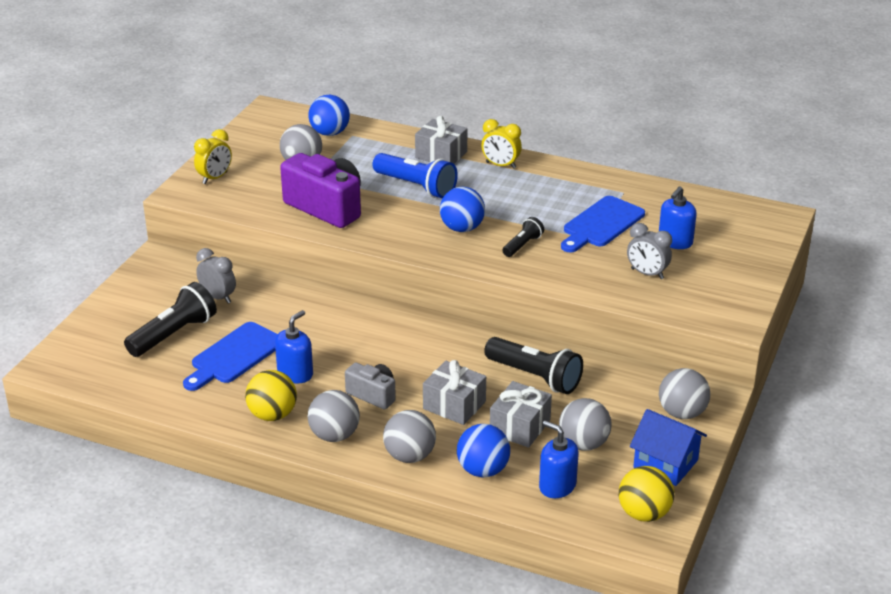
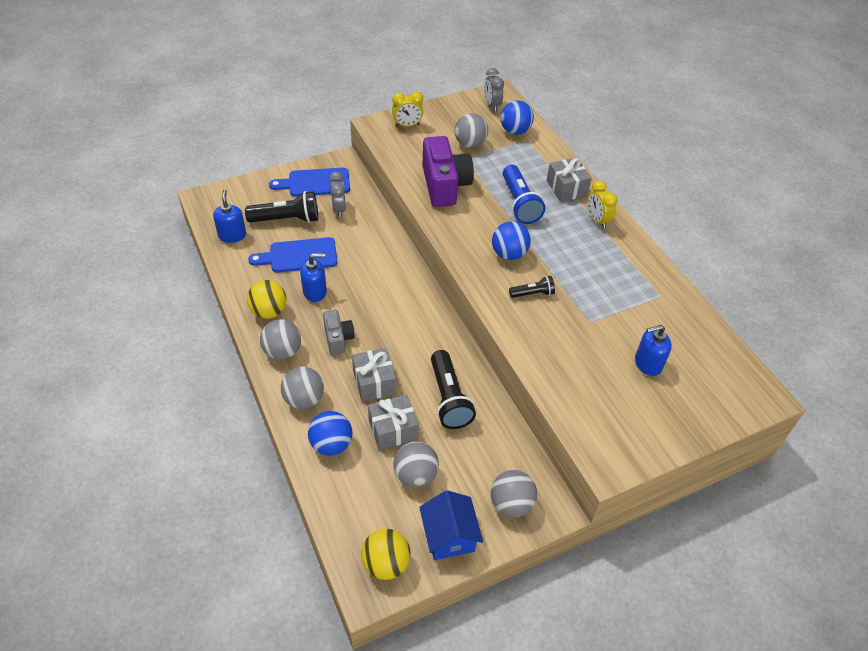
camera: 40 degrees right, 15 degrees up
(557, 486) = (360, 494): blue soap dispenser -> blue soap dispenser (232, 235)
(601, 224) = (610, 312): blue cutting board -> blue cutting board (315, 183)
(647, 274) = (592, 376): grey clock -> grey clock (492, 105)

